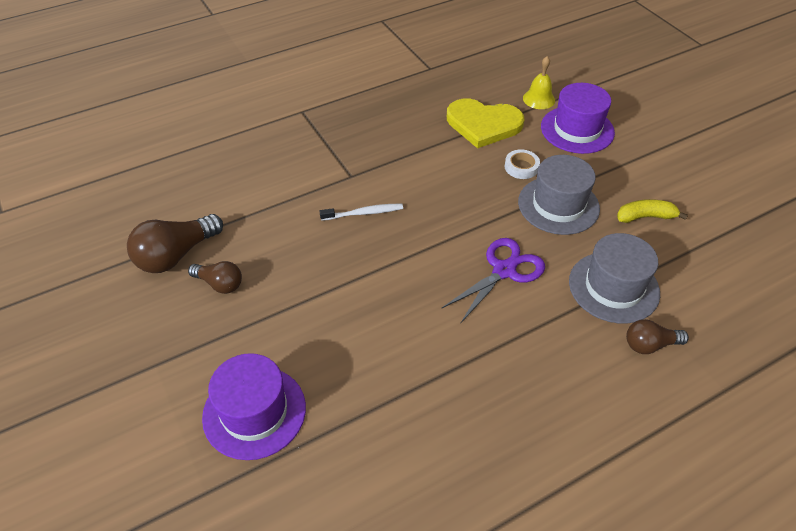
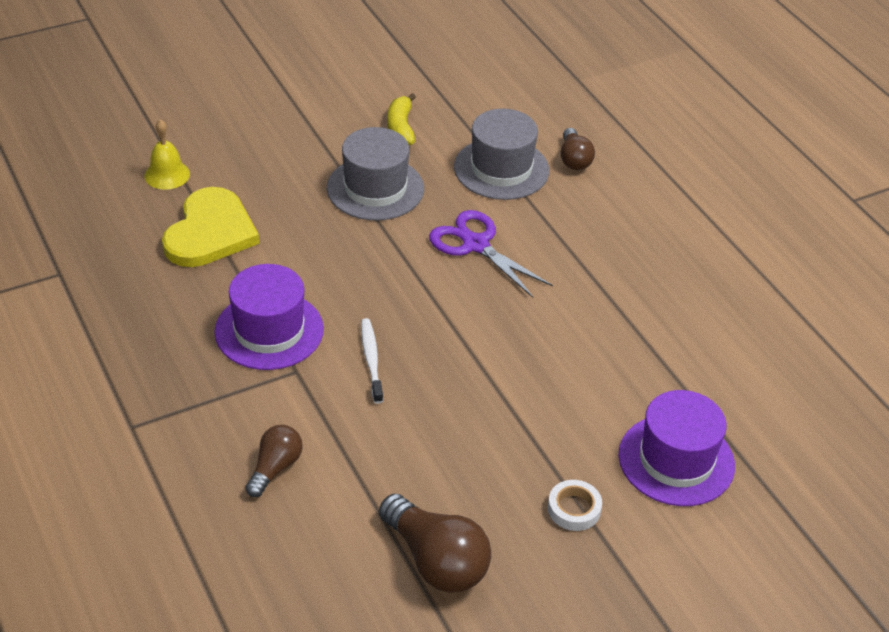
camera: 90 degrees left, 5 degrees down
(219, 284) = (490, 506): brown light bulb -> brown light bulb (275, 468)
(521, 167) = (303, 209): white tape -> white tape (574, 509)
(577, 129) = (239, 152): purple hat -> purple hat (269, 330)

